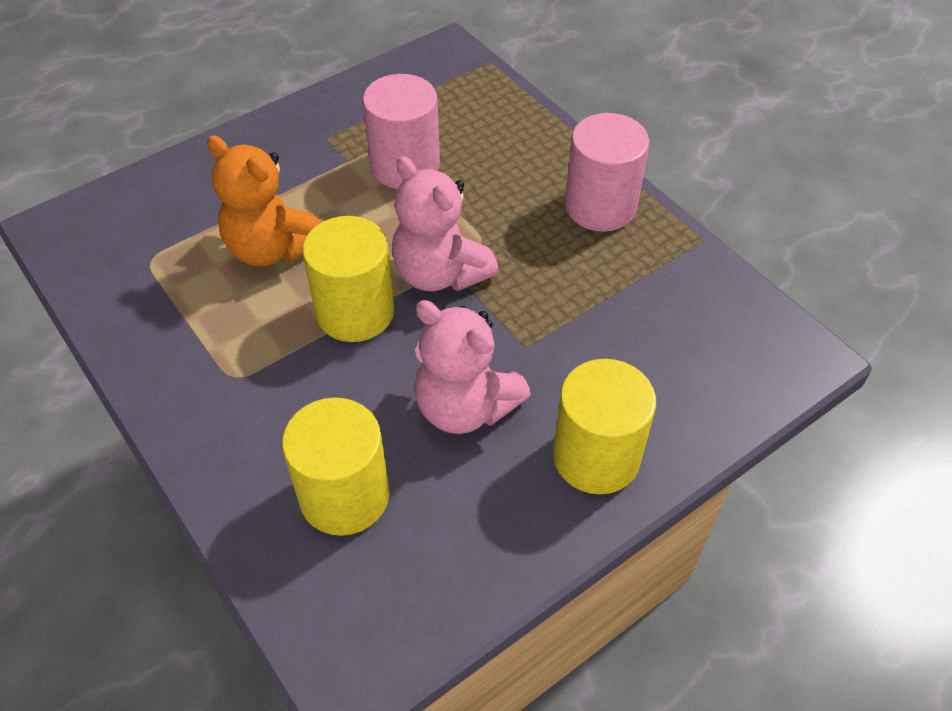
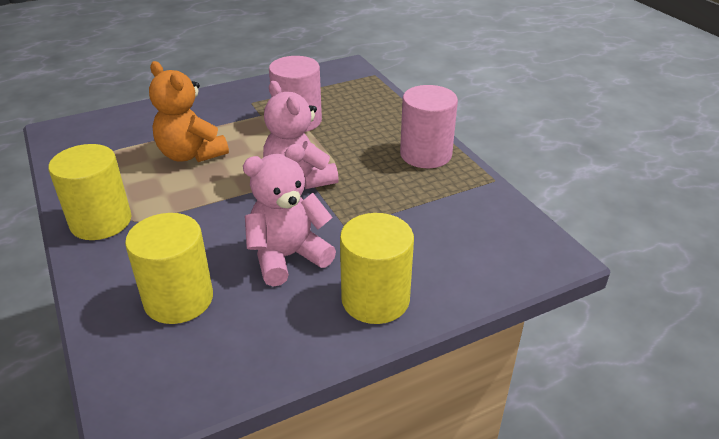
camera: 10 degrees right, 15 degrees down
(355, 312) = (232, 194): yellow cylinder -> yellow cylinder (101, 222)
(465, 407) = (288, 257): pink teddy bear -> pink teddy bear turned 105 degrees clockwise

